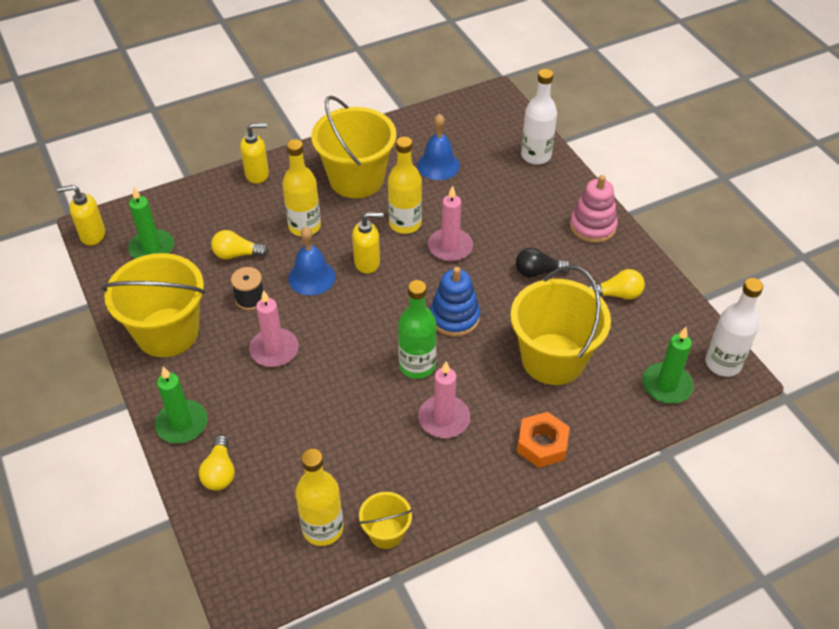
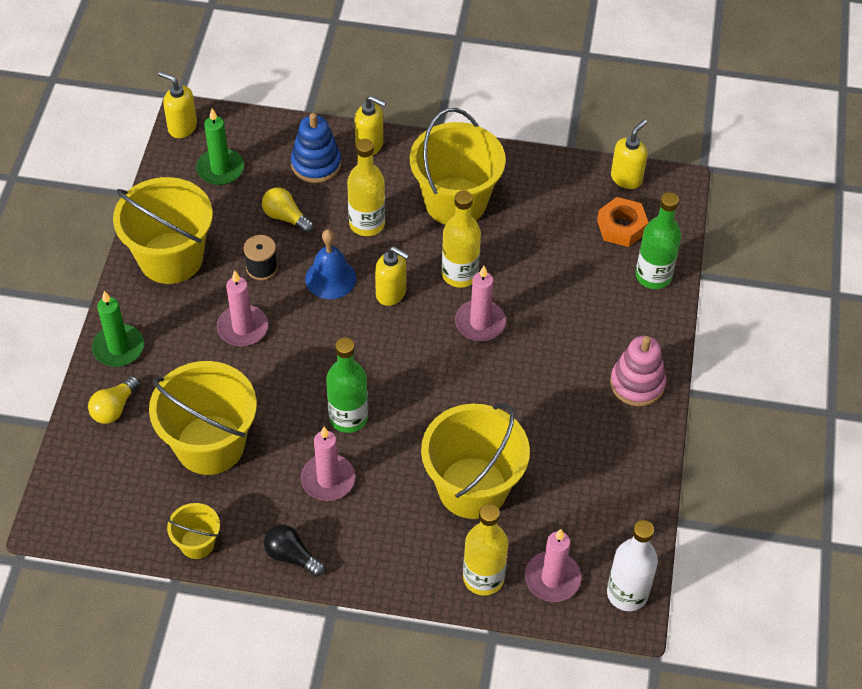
camera: 35 degrees right, 5 degrees up
(323, 528) = (153, 506): yellow bottle -> yellow bottle (483, 578)
(327, 451) = (210, 445): none -> yellow bucket
(438, 165) = (546, 231): blue bell -> none
(454, 317) = (421, 393): blue stacking toy -> blue stacking toy (316, 164)
(459, 107) = (626, 178): none -> yellow soap dispenser
(536, 156) = (653, 276): white bottle -> green bottle
(538, 272) = (539, 397): black light bulb -> black light bulb (292, 556)
(542, 444) = (390, 556): orange nut -> orange nut (621, 227)
(617, 294) = (593, 465): yellow light bulb -> none
(666, 385) = (552, 578): green candle -> pink candle

